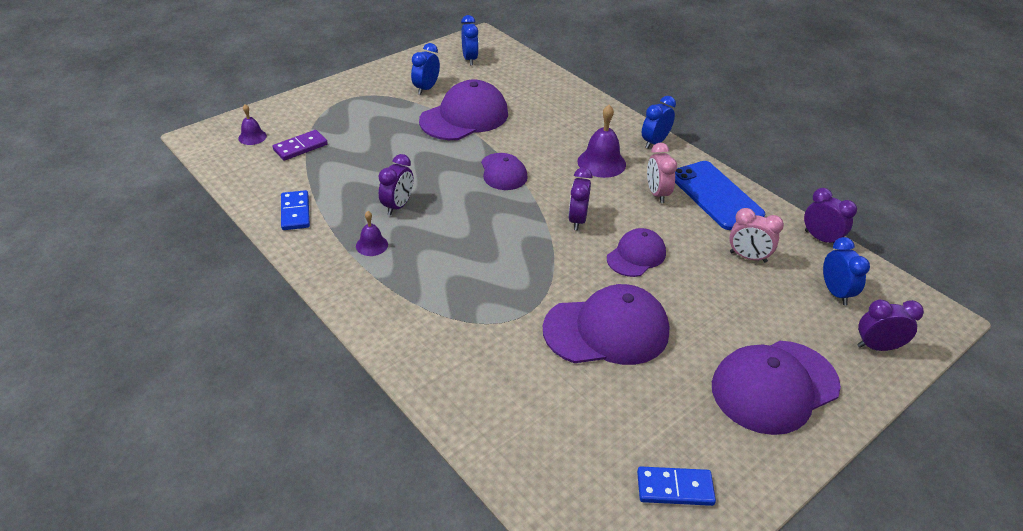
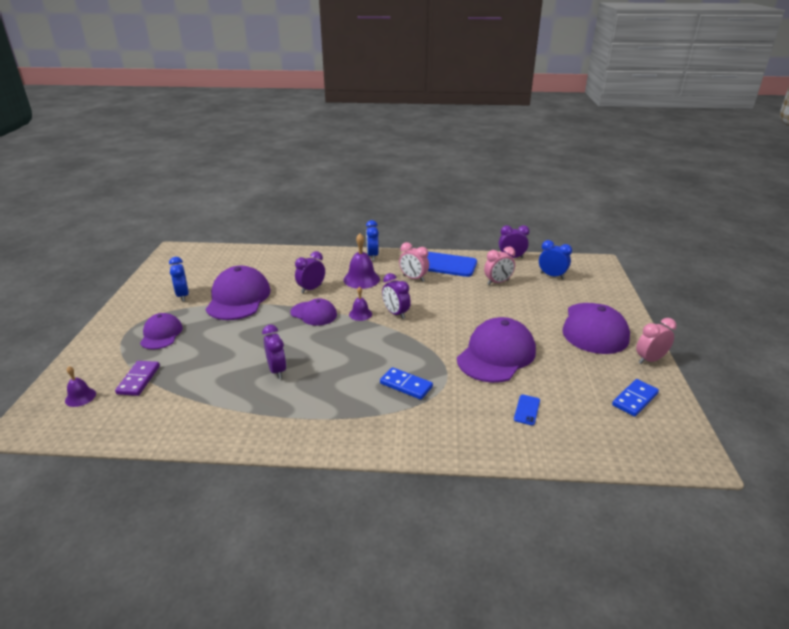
camera: 45 degrees left, 10 degrees down
(295, 212) = (206, 420): blue domino -> blue domino (406, 385)
(372, 245) = (297, 403): purple bell -> purple bell (360, 314)
(470, 59) = (187, 266): blue clock -> none
(543, 403) = (527, 410): none -> blue phone
(636, 255) = (451, 312): purple cap -> purple cap (161, 334)
(777, 469) = (649, 360): none -> pink clock
(877, 347) = (599, 287): purple clock -> purple clock (311, 289)

